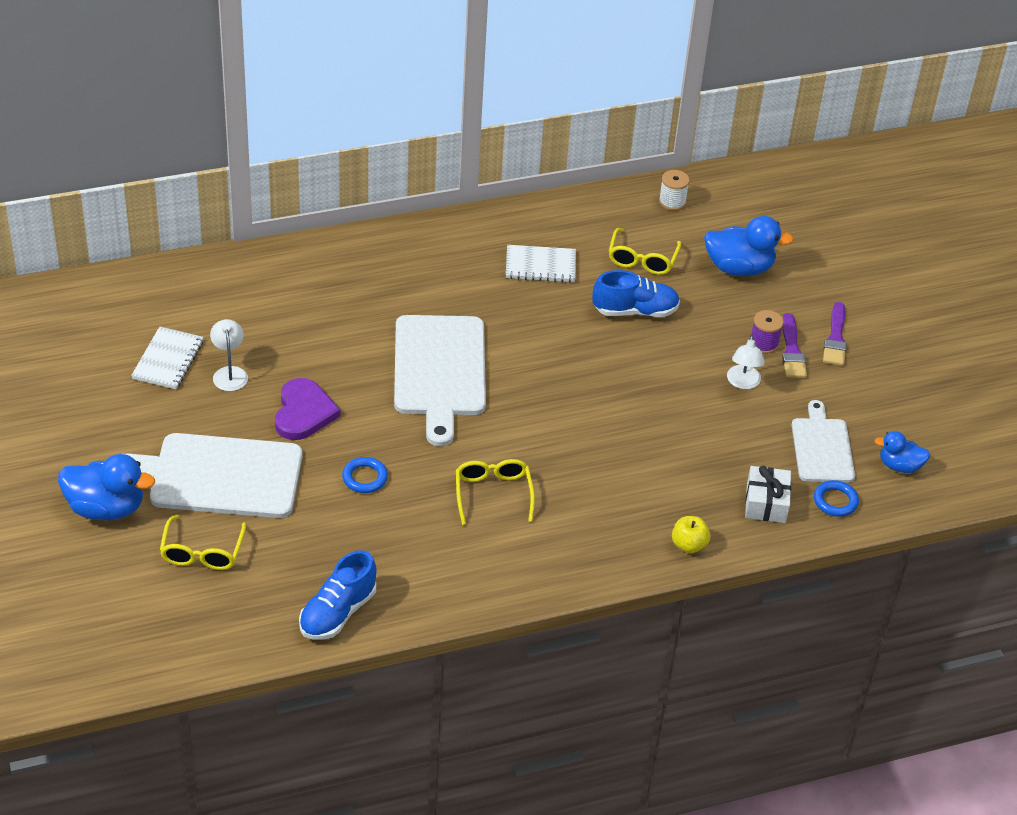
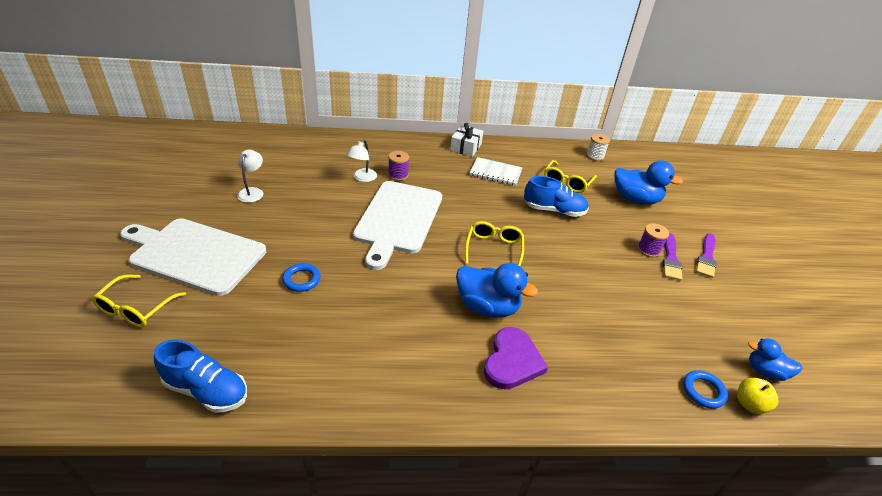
camera: 15 degrees right, 5 degrees down
(106, 508) = (95, 258): blue duck -> blue duck (487, 306)
(168, 360) = (218, 176): white notebook -> none
(303, 412) = (286, 225): purple heart -> purple heart (512, 361)
(338, 612) = (206, 390): blue shoe -> blue shoe turned 120 degrees counterclockwise
(409, 301) = (398, 175): none -> purple spool
(493, 494) = (397, 315): yellow glasses -> yellow glasses (494, 249)
(689, 545) = (556, 402): yellow apple -> yellow apple (749, 404)
(743, 383) = (628, 274): white lamp -> white lamp (362, 178)
(766, 503) = (636, 378): white gift -> white gift (466, 147)
(821, 447) = (692, 339): white cutting board -> none

